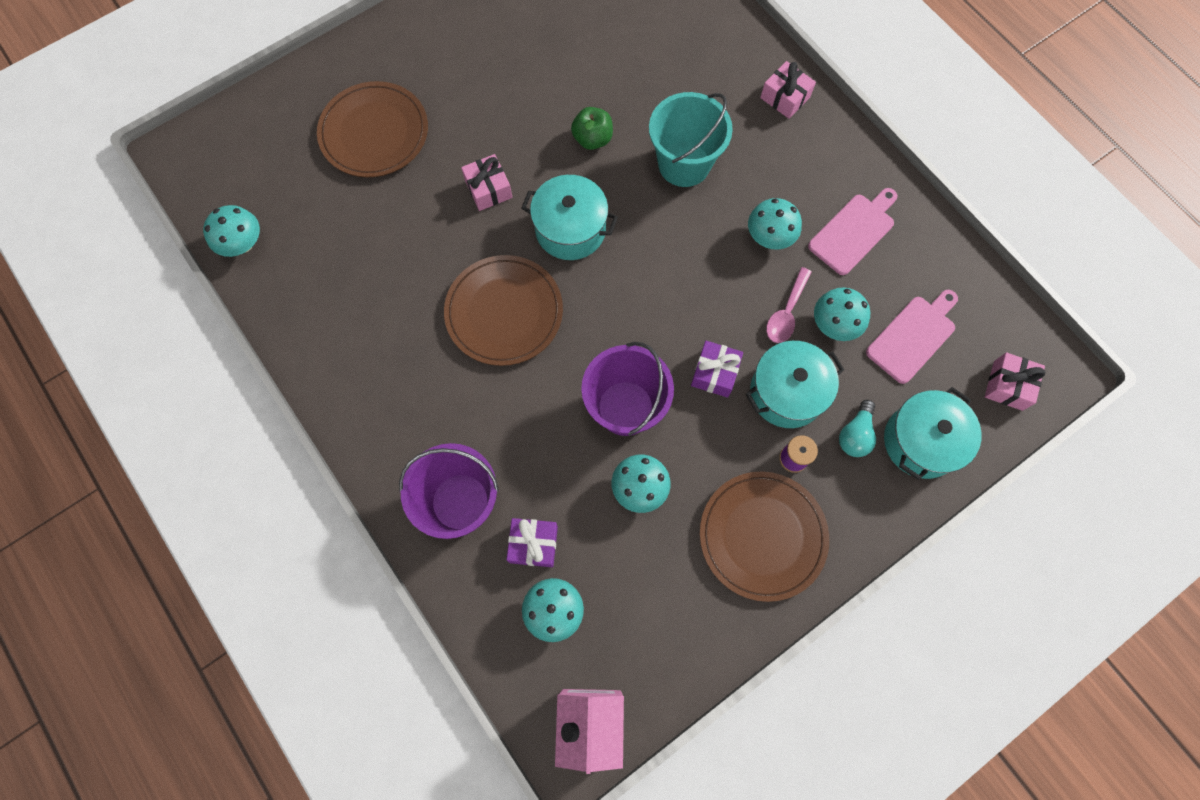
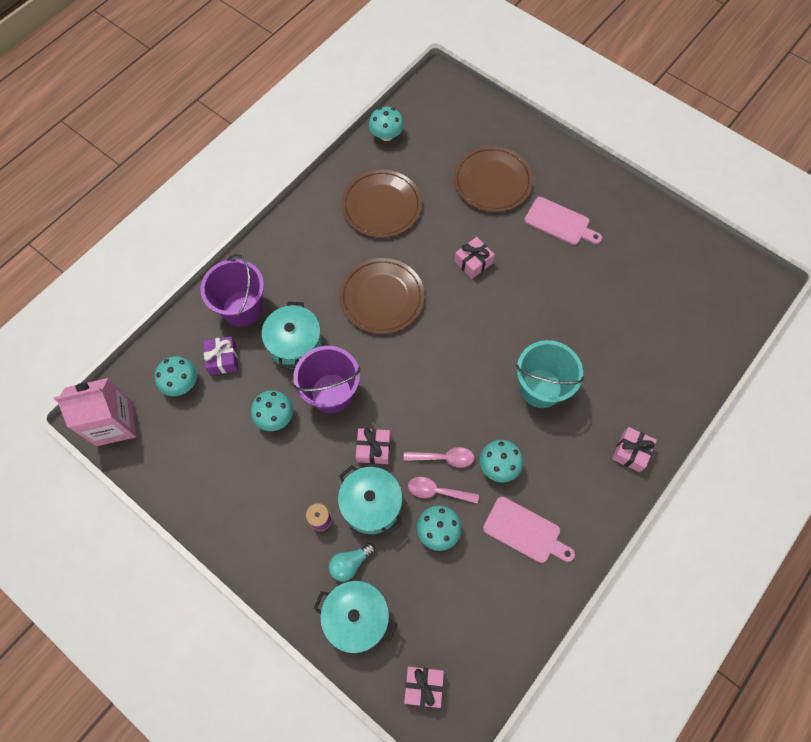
camera: 75 degrees right, 5 degrees down
(570, 229) = (459, 323): turquoise pot -> turquoise pot (295, 344)
(592, 139) = (538, 319): green apple -> none
(715, 373) = (373, 449): purple gift -> pink gift
(746, 294) = (444, 458): none -> pink spoon
(762, 536) = (257, 509): brown plate -> brown plate (381, 206)
(855, 435) = (350, 563): turquoise light bulb -> turquoise light bulb turned 45 degrees counterclockwise
(913, 336) = (445, 597): pink cutting board -> pink cutting board (560, 222)

